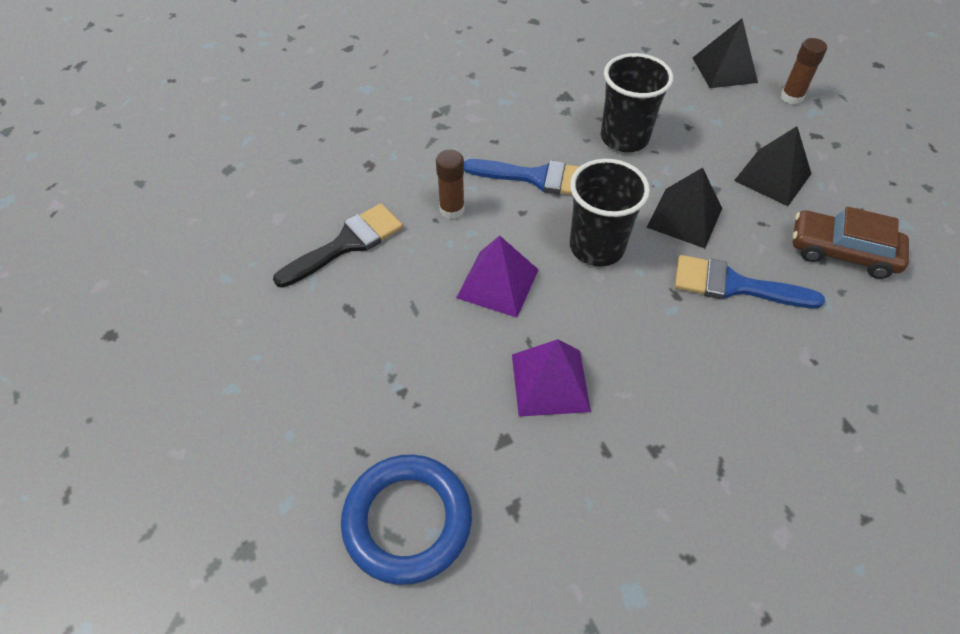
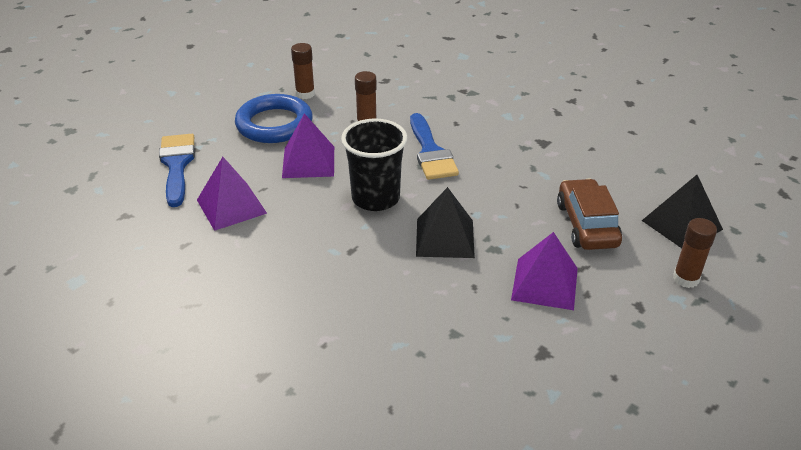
camera: 65 degrees right, 15 degrees down
(347, 244) = (305, 94): black brush -> brown glue stick
(407, 520) = (103, 177): blue ring -> blue ring (274, 124)
(624, 138) = (518, 184): black cup -> none
(734, 285) = (382, 281): blue brush -> blue brush (177, 165)
(772, 177) = (544, 283): black pyramid -> purple pyramid
(842, 252) = (474, 347): brown car -> brown car (586, 224)

